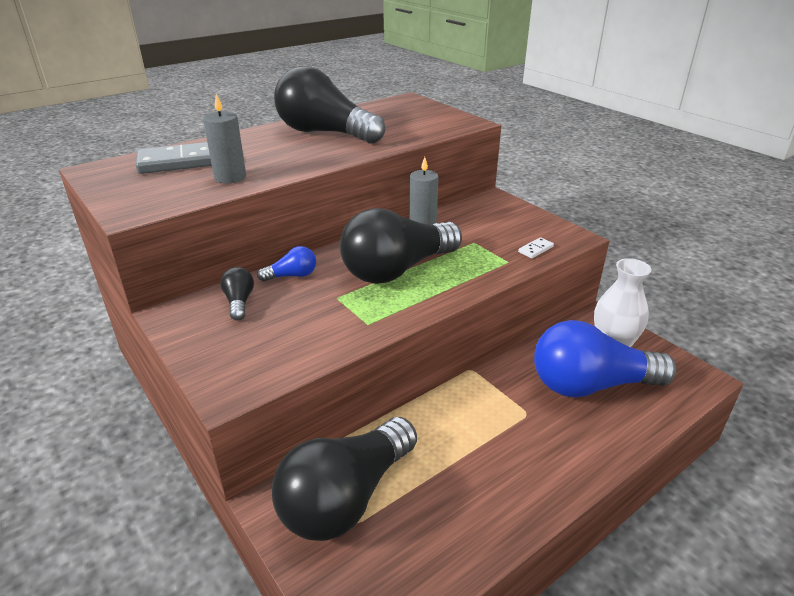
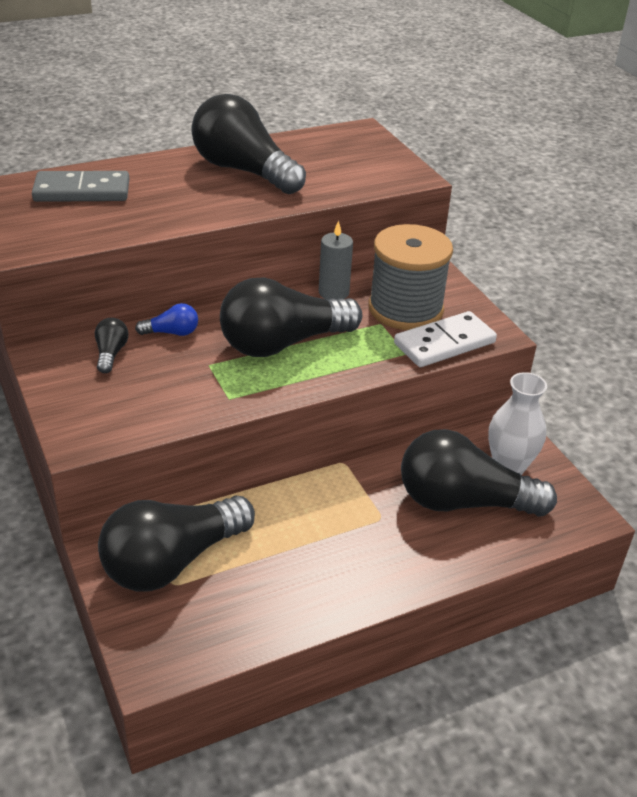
camera: 10 degrees right, 5 degrees up
(230, 177) = (123, 219): grey candle -> none
(489, 229) = (405, 309): none -> grey spool
(535, 249) = (444, 343): white domino -> white domino, size x2.36
(590, 385) = (463, 502): blue light bulb -> black light bulb

